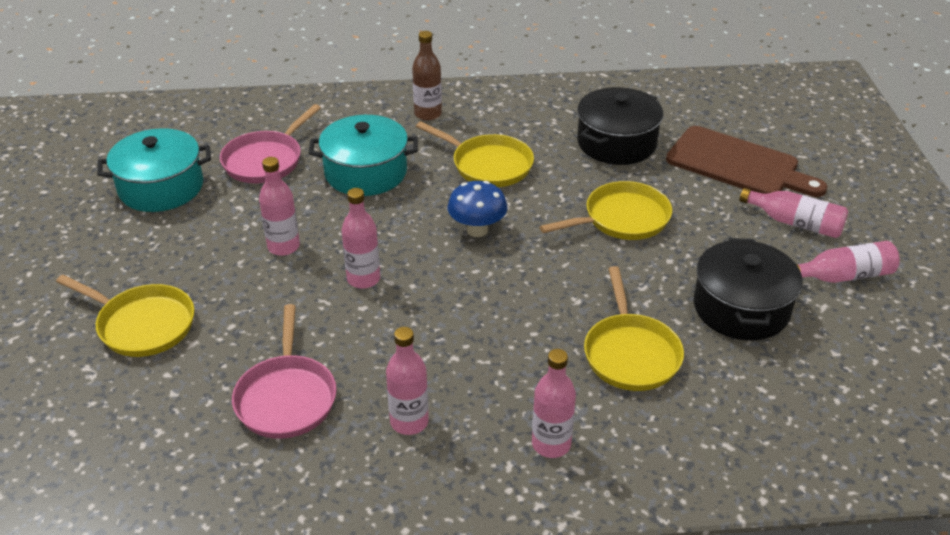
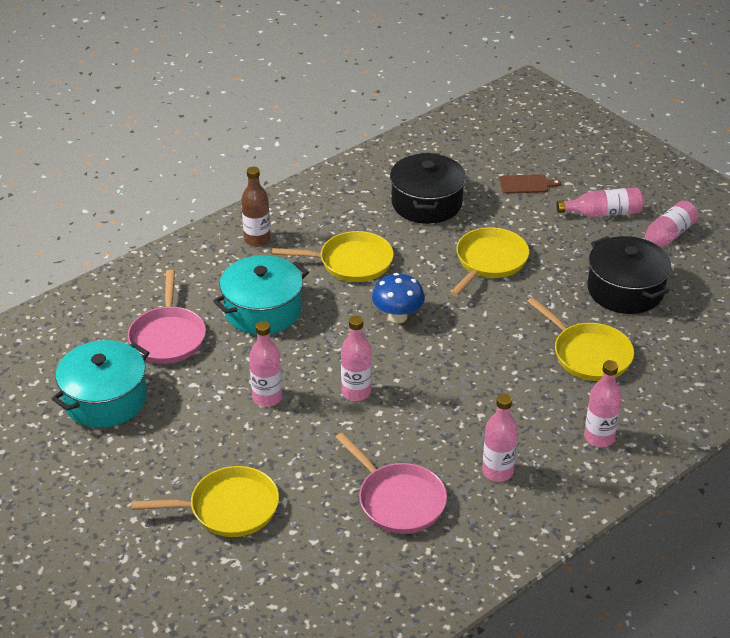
camera: 35 degrees left, 0 degrees up
(738, 164) = (526, 184): brown cutting board -> brown cutting board, size x0.46

